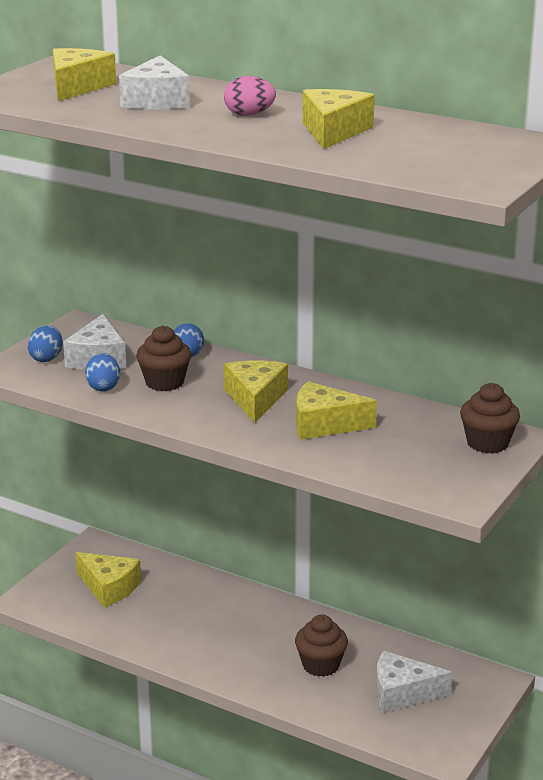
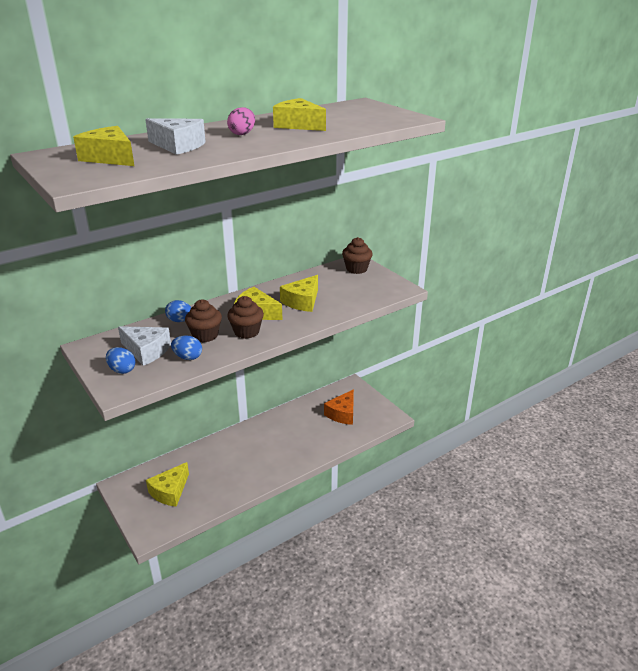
camera: 65 degrees left, 5 degrees up
(109, 587) = (170, 491): yellow cheese -> yellow cheese turned 150 degrees clockwise
(320, 665) = (304, 432): brown cupcake -> brown cupcake (246, 332)
(402, 693) = (342, 414): white cheese -> orange cheese

